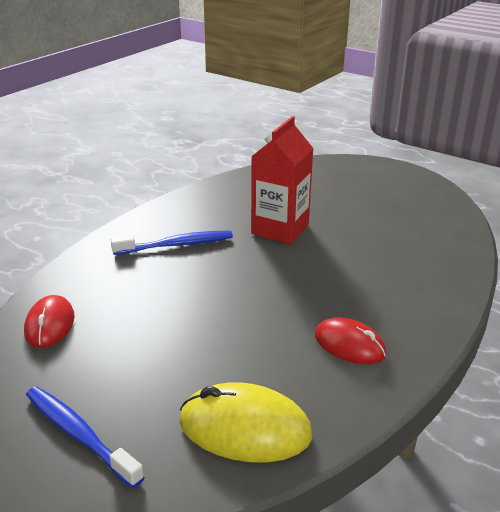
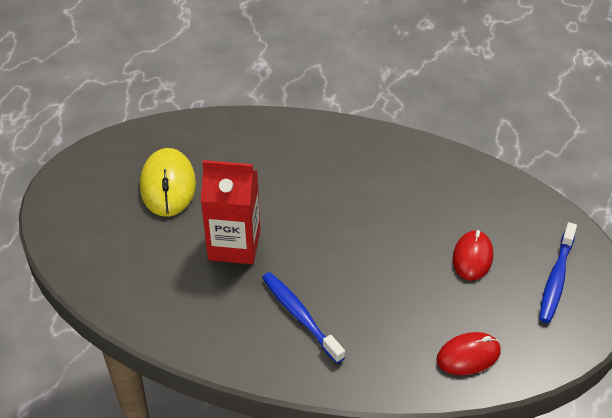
camera: 110 degrees left, 15 degrees up
(244, 428) = (495, 200): yellow mouse -> yellow mouse (168, 185)
(349, 345) = (385, 168): red mouse -> red mouse (472, 257)

